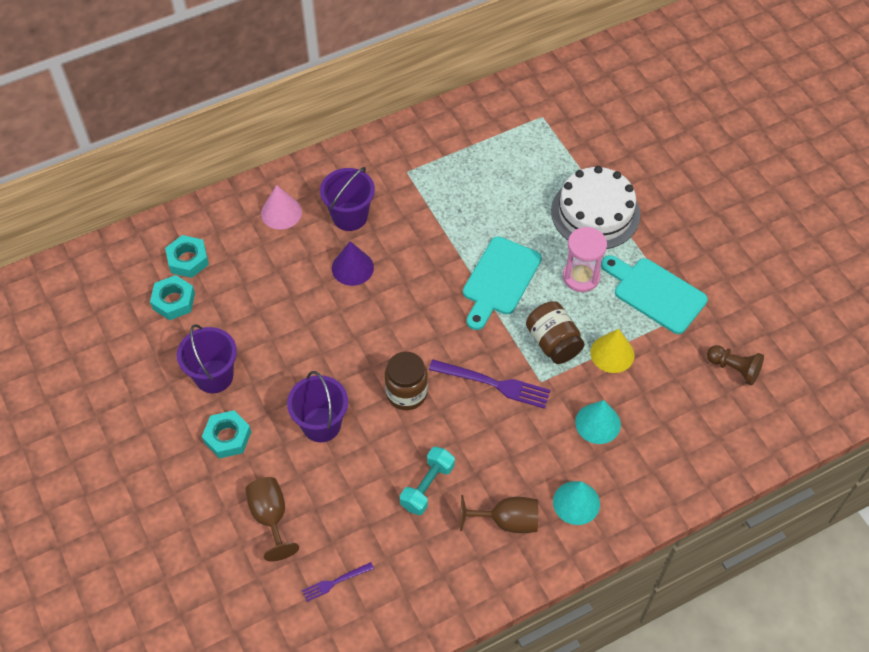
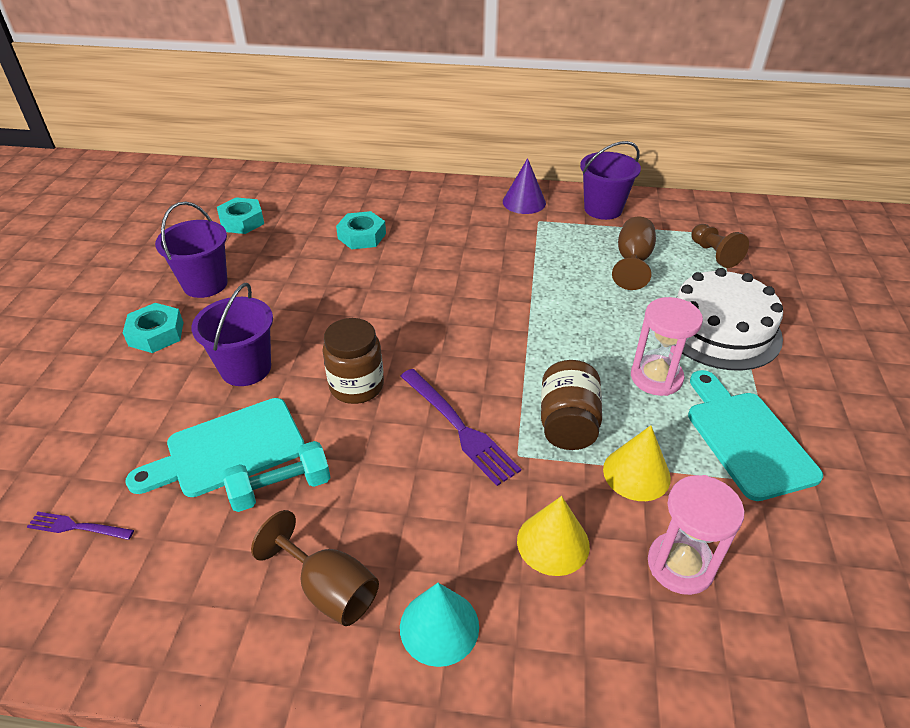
camera: 35 degrees right, 15 degrees down
(188, 260) = (286, 202): turquoise nut -> turquoise nut (362, 236)
(270, 517) = (103, 421): brown goblet -> brown goblet (632, 261)
(281, 212) = (396, 204): pink cone -> none
(350, 216) = (452, 229): purple bucket -> purple bucket (603, 209)
(352, 267) = (415, 264): purple cone -> purple cone (524, 202)
(500, 280) = (555, 338): turquoise cutting board -> turquoise cutting board (228, 450)
(598, 423) = (553, 543): turquoise cone -> yellow cone
(666, 395) = (680, 565): none -> pink hourglass
(734, 369) = (816, 589): brown pawn -> brown pawn (714, 254)

